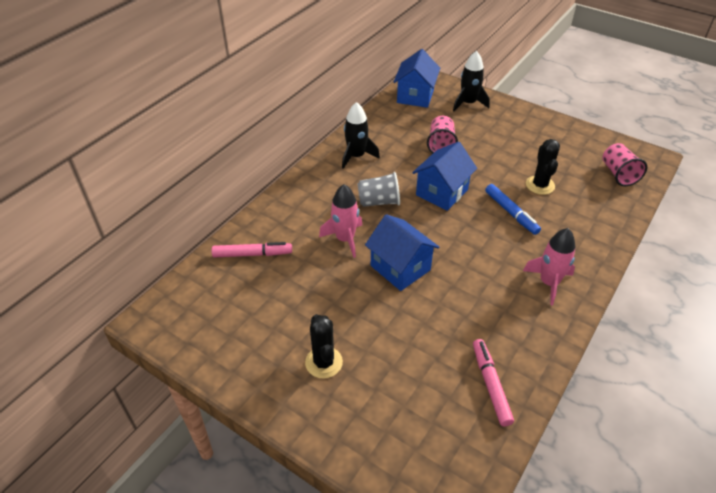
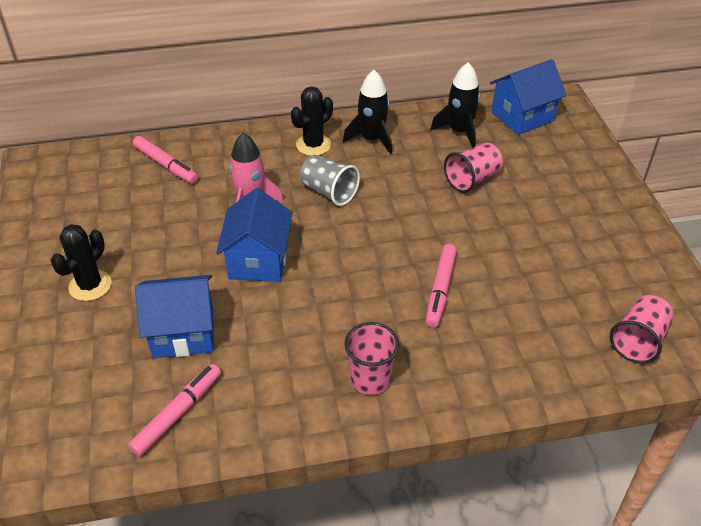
camera: 45 degrees right, 0 degrees up
(442, 192) = (401, 223): blue house -> blue house (183, 333)
(468, 103) = (572, 156): black rocket -> black rocket (459, 131)
(511, 213) = (440, 290): blue marker -> pink marker
(540, 185) = (518, 286): black cactus -> black cactus (313, 145)
(549, 283) = (370, 379): pink rocket -> pink cup

